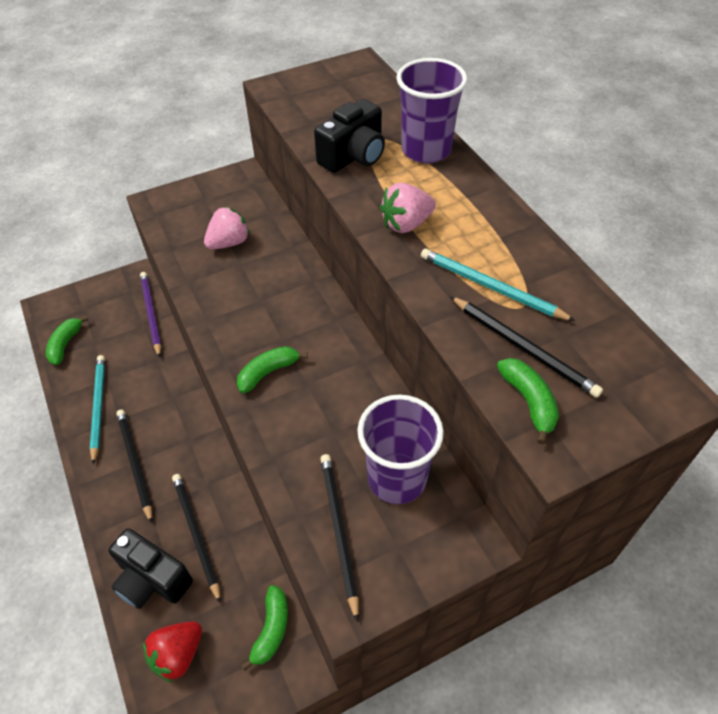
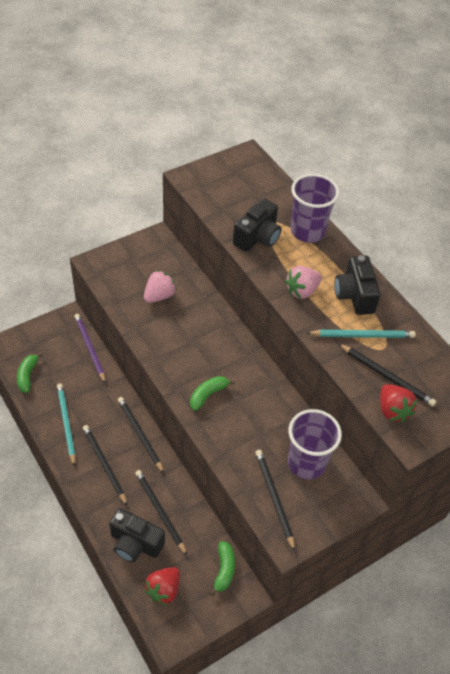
camera: 10 degrees left, 0 degrees up
(191, 425) = (140, 434): none -> black pencil
(484, 232) = (354, 295): none -> black camera
(490, 287) = (362, 335): turquoise pencil -> turquoise pencil turned 150 degrees clockwise
(528, 401) = (392, 410): green banana -> red strawberry

